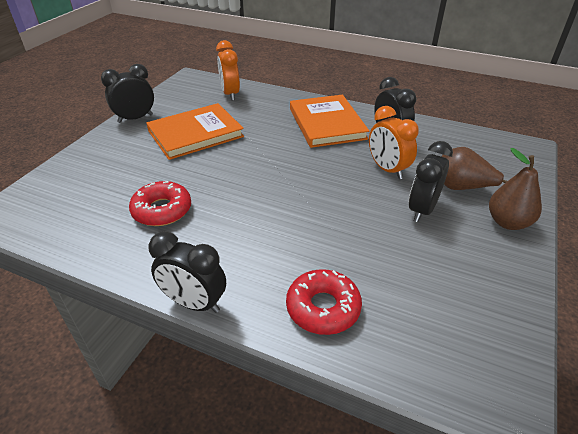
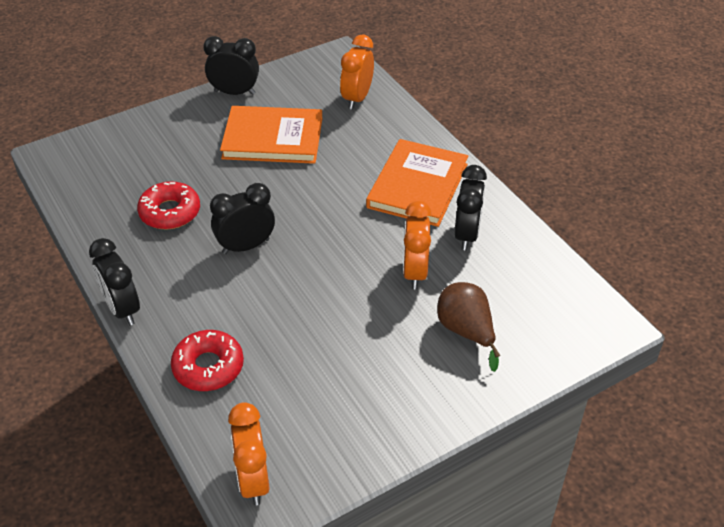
camera: 35 degrees right, 5 degrees up
(422, 210) = (394, 331): black clock -> black clock (246, 246)
(468, 379) = (253, 480): none -> orange clock
(507, 222) = (462, 389): brown pear -> none

